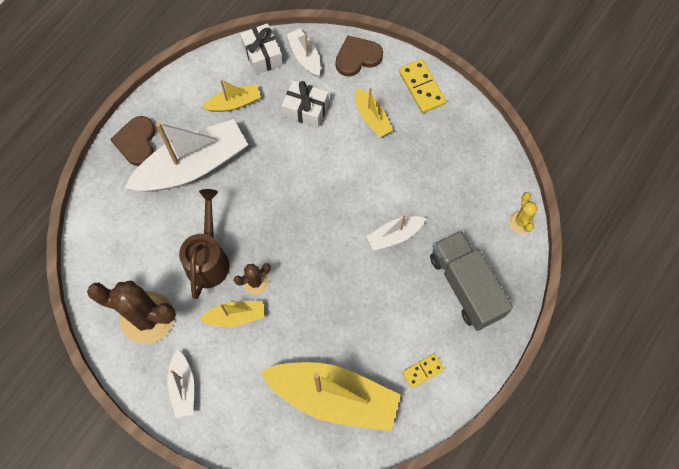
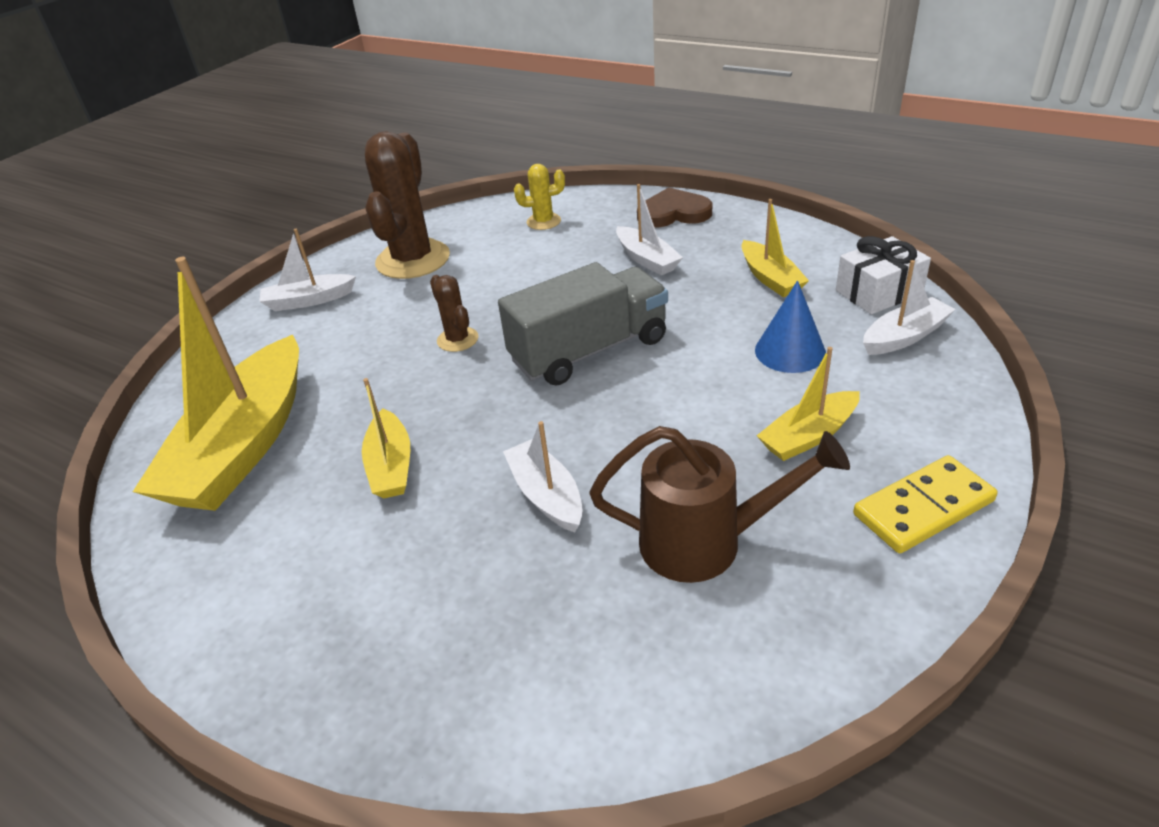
camera: 90 degrees right, 30 degrees down
(193, 166) = (647, 259): white boat -> white boat, size x0.48
(208, 259) = (496, 293): brown watering can -> brown watering can (706, 542)
(235, 316) = (404, 329): yellow boat -> yellow boat (391, 466)
(306, 110) = (790, 351): white gift -> blue cone
(357, 57) = (943, 401): brown heart -> none
(422, 371) = (254, 564): yellow domino -> none
(465, 286) = (427, 627): grey truck -> grey truck (589, 350)
(521, 222) = (601, 747): yellow cactus -> yellow cactus (543, 222)

